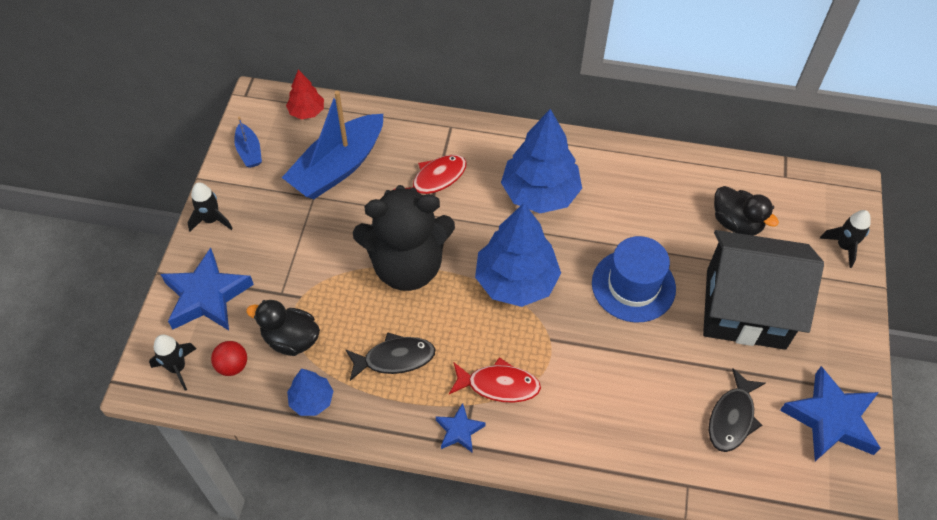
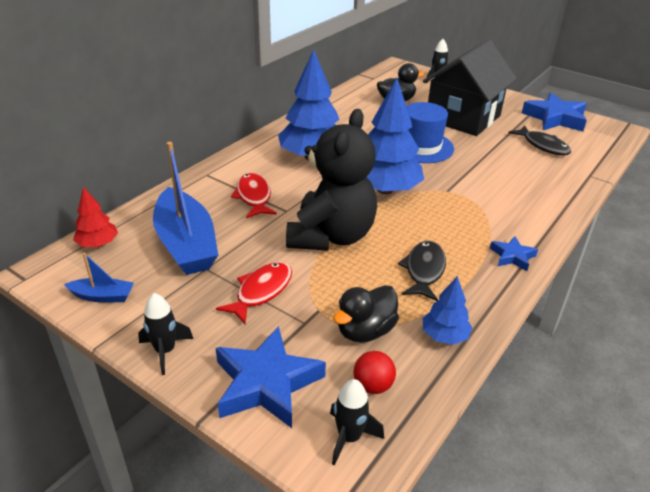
camera: 65 degrees left, 20 degrees down
(498, 385) = (477, 225): red fish -> red fish (261, 291)

